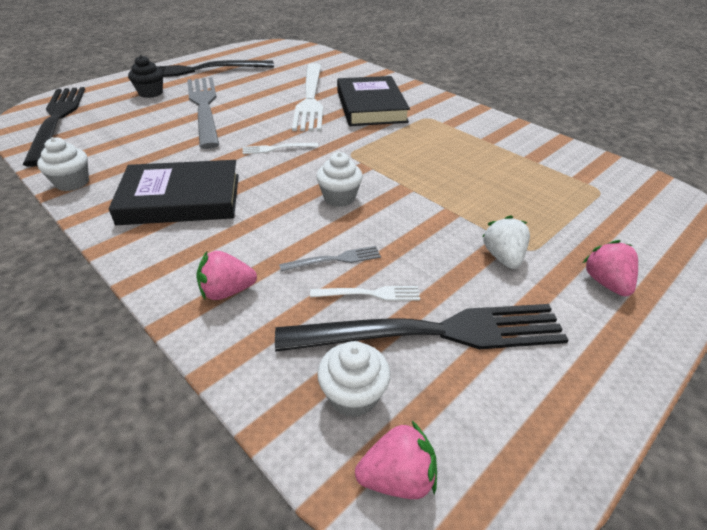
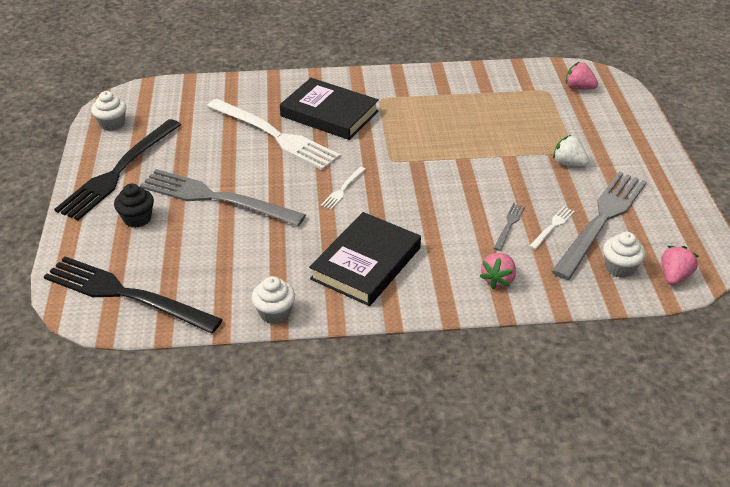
camera: 50 degrees left, 0 degrees up
(339, 197) = (444, 192): white cupcake -> white cupcake (112, 124)
(431, 332) = (601, 221): black fork -> grey fork
(606, 283) = (620, 144): pink strawberry -> pink strawberry (579, 88)

